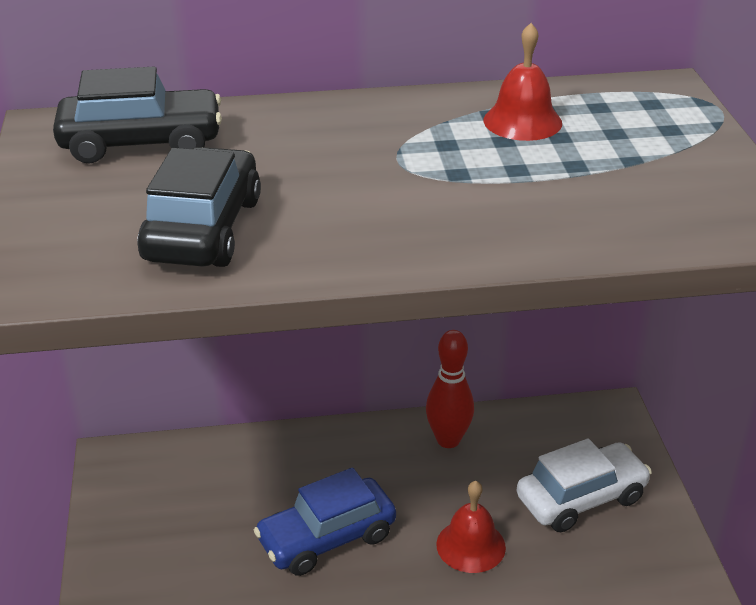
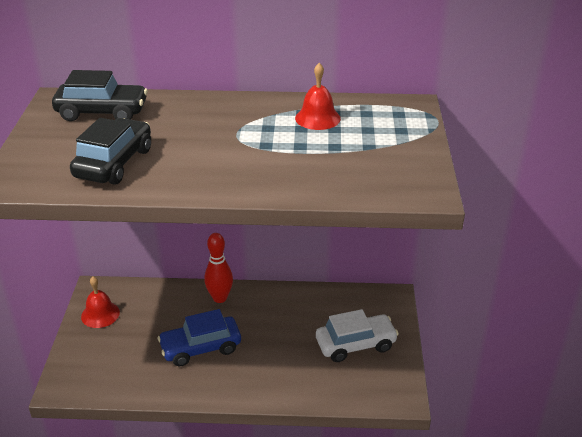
camera: 10 degrees right, 0 degrees up
(448, 440) = (288, 301): red bowling pin -> red bowling pin (220, 298)
(471, 545) = (281, 363): red bell -> red bell (100, 314)

